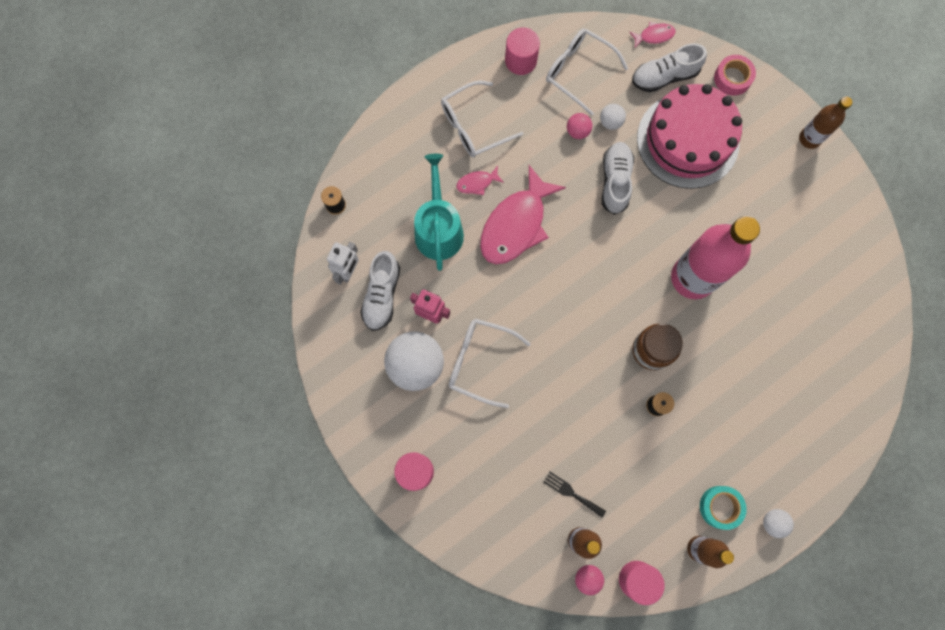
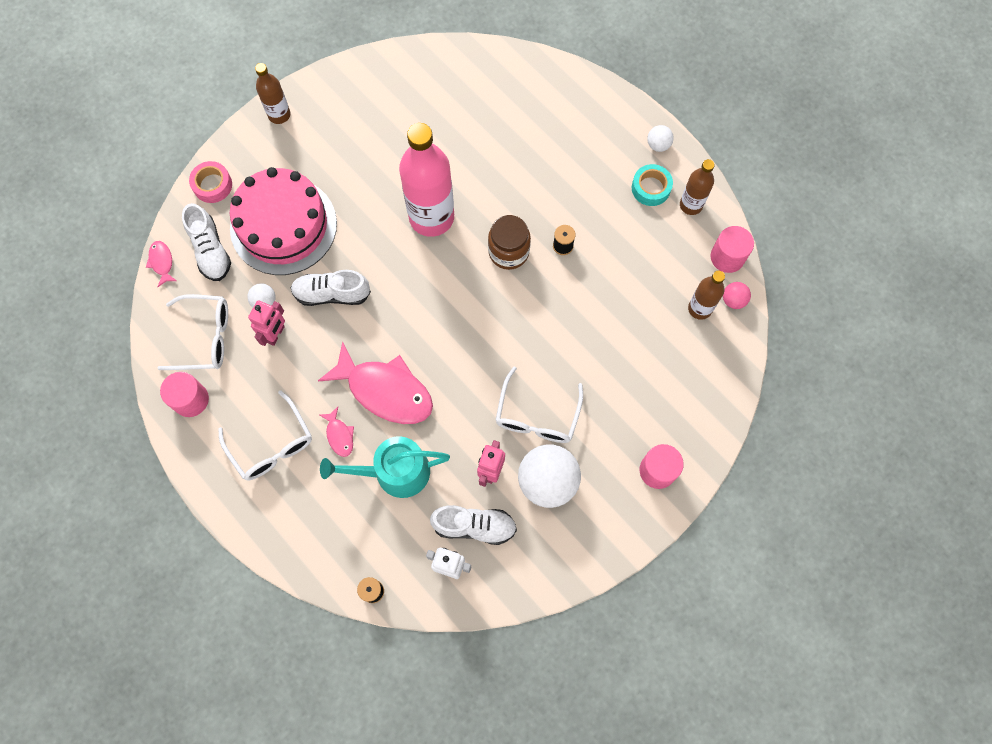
camera: 95 degrees left, 5 degrees down
(571, 493) = (657, 318): black fork -> none
(577, 131) = (276, 334): pink ball -> pink robot
(578, 72) = (205, 337): white glasses -> white glasses turned 120 degrees counterclockwise

